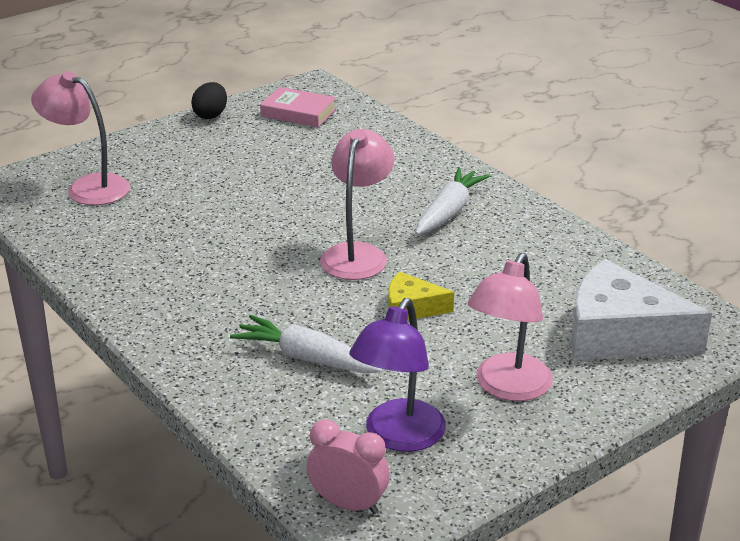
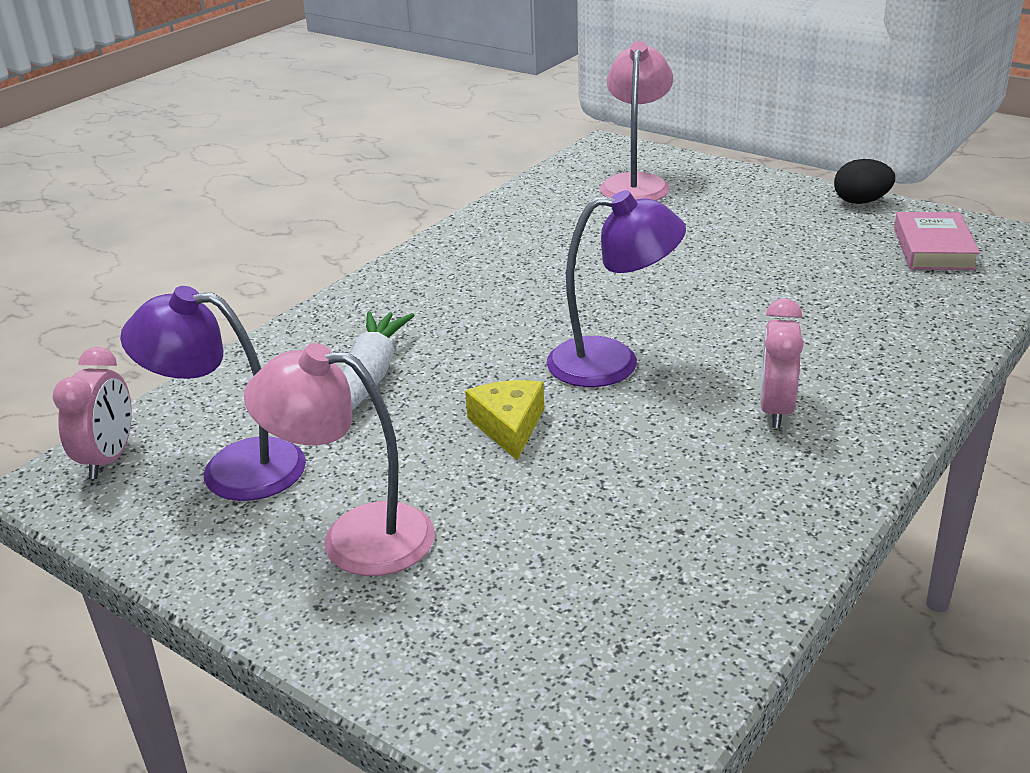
camera: 75 degrees right, 0 degrees up
(357, 254) = (612, 362): pink lamp -> purple lamp
(449, 212) = (775, 409): white carrot -> pink clock
(620, 335) = (532, 631): white cheese -> none

